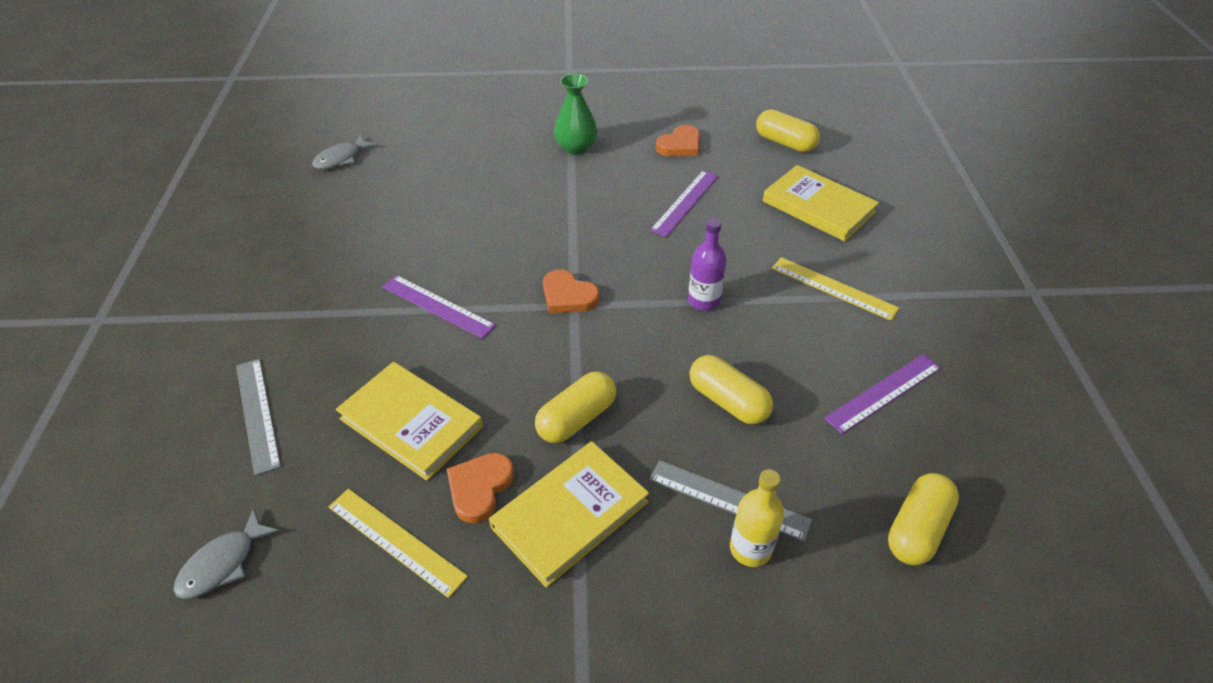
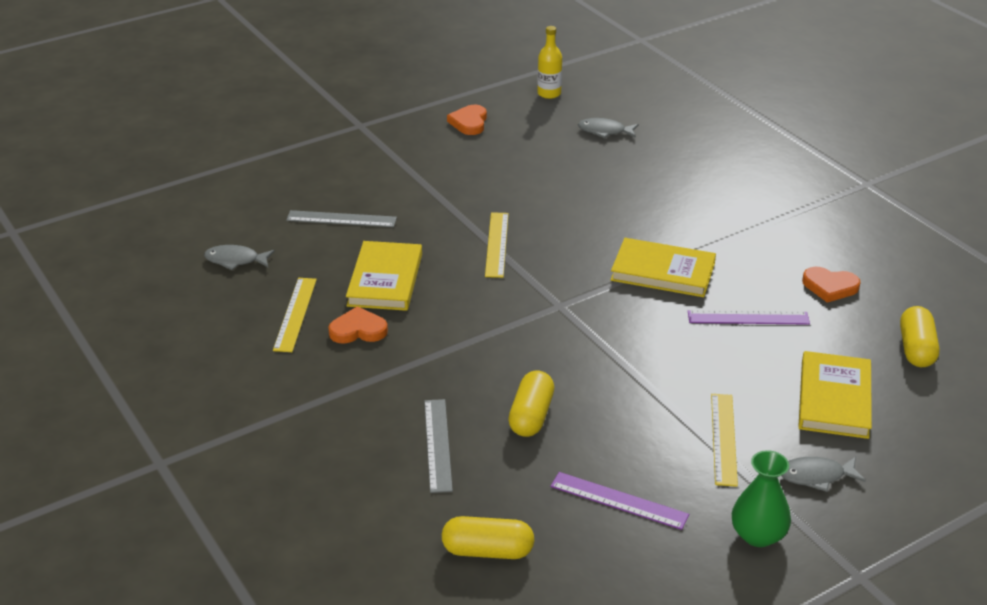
camera: 60 degrees right, 10 degrees down
(257, 414) = (341, 219): grey ruler -> grey ruler turned 60 degrees clockwise
(437, 306) = (496, 244): purple ruler -> yellow ruler
(568, 296) = (566, 298): orange heart -> orange heart (469, 122)
(570, 515) = (368, 376): yellow book -> yellow book (663, 272)
(576, 147) = (754, 232): green vase -> green vase (758, 535)
(576, 419) = (449, 348): yellow capsule -> none
(703, 301) = (631, 369): purple bottle -> none
(750, 548) = (404, 468): yellow bottle -> yellow bottle (549, 93)
(906, 259) = (816, 476): none -> grey fish

